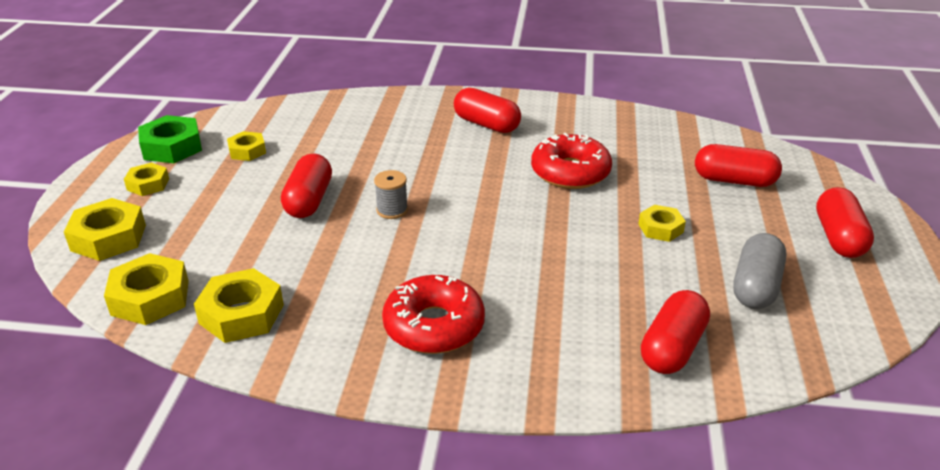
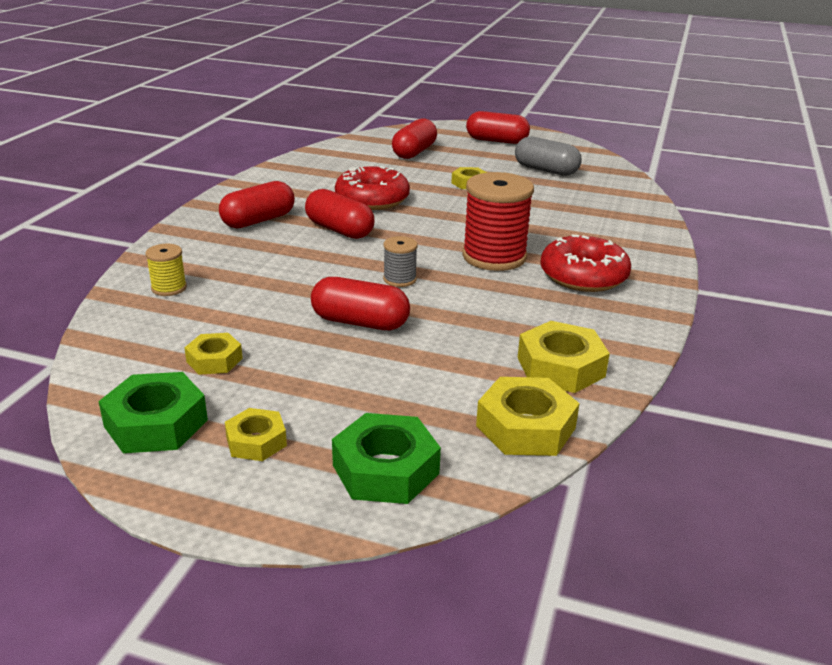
camera: 80 degrees left, 5 degrees down
(108, 237) = (385, 469): yellow nut -> green nut
(349, 113) = (169, 288): none -> yellow spool
(461, 261) = (494, 257): none -> red spool
(672, 348) = (609, 202): red capsule -> red capsule (339, 230)

